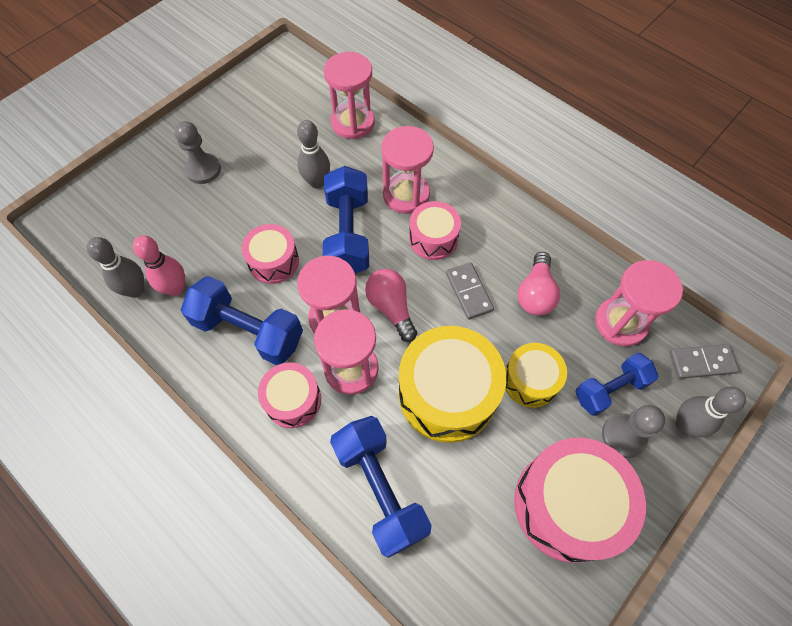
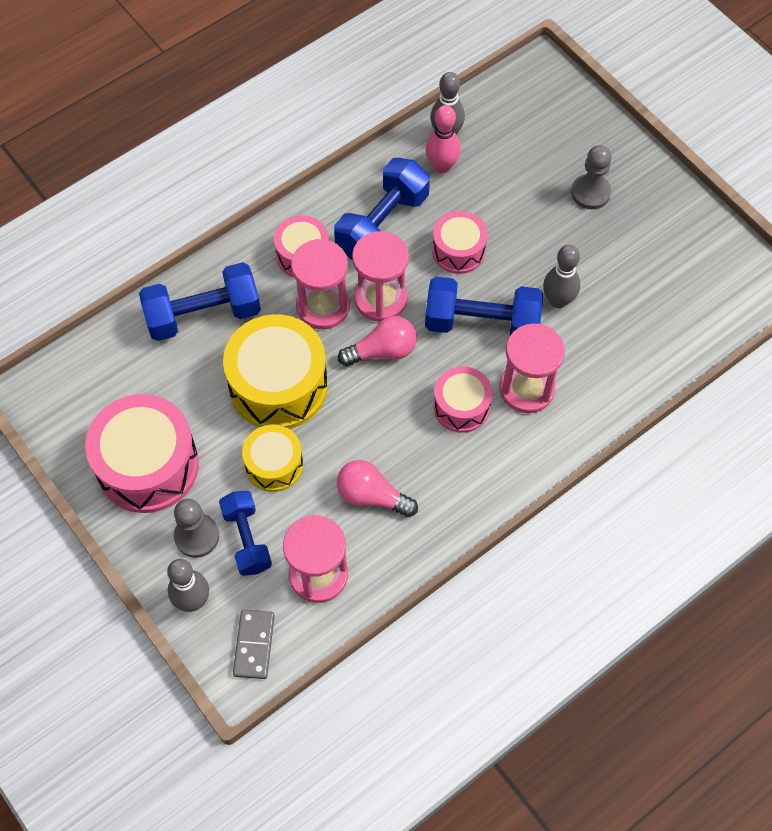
camera: 100 degrees right, 0 degrees up
(352, 123) = (645, 348): pink hourglass -> none
(469, 292) = (387, 429): grey domino -> none

